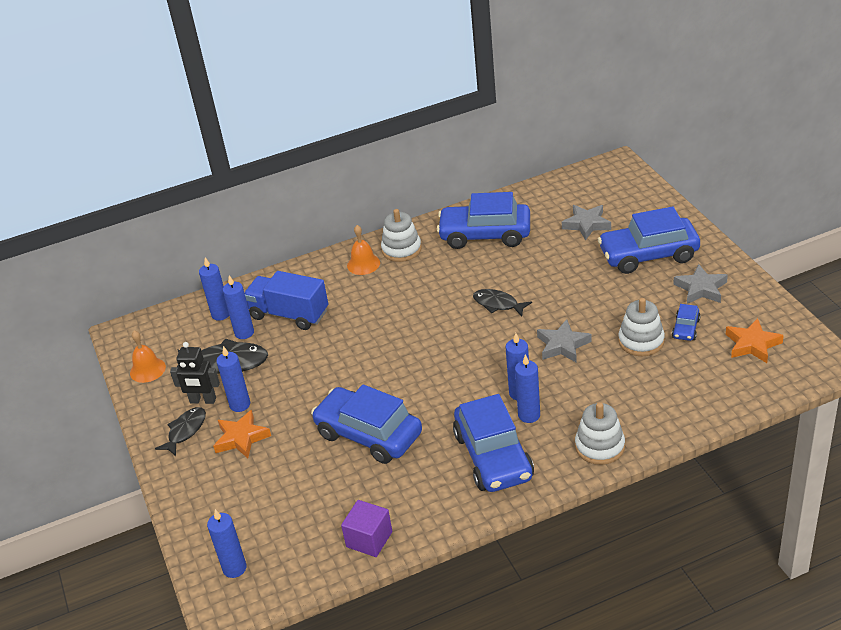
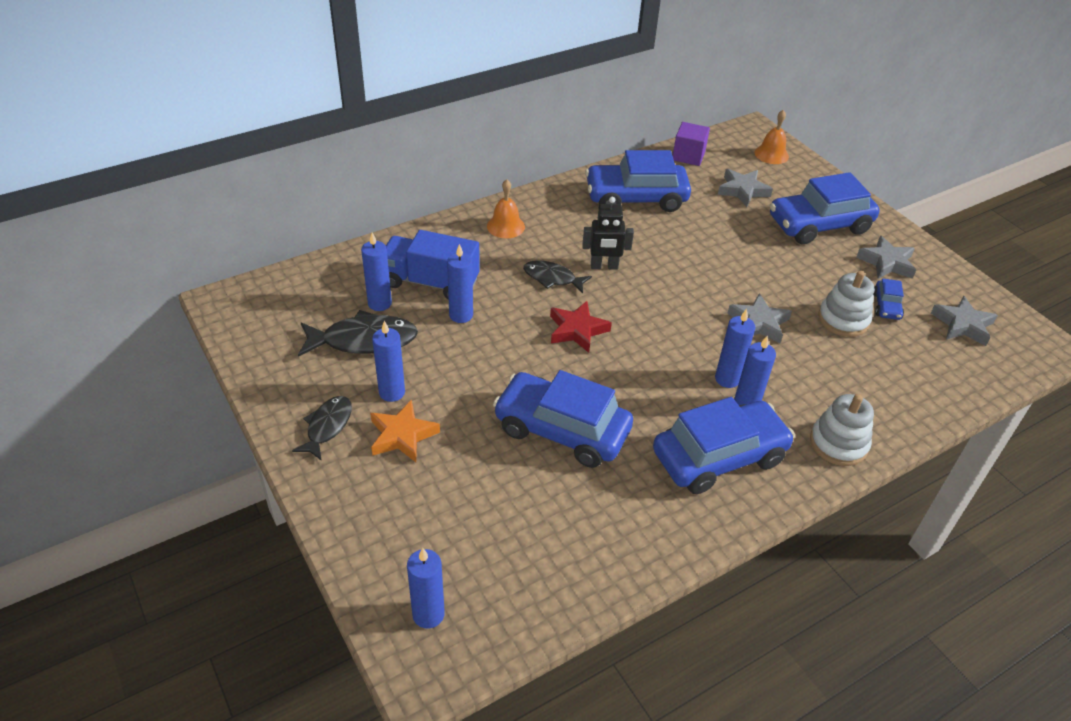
camera: 15 degrees left, 5 degrees up
(147, 370) = (264, 347): orange bell -> orange bell (771, 154)
(203, 400) = (343, 387): black robot -> black robot (604, 266)
(221, 314) = (346, 281): blue candle -> blue candle (461, 315)
(369, 539) = (596, 568): purple cube -> purple cube (688, 156)
(401, 249) = (546, 211): white stacking toy -> none
(402, 353) = (577, 330): none -> red star
(493, 456) = (719, 457): blue car -> blue car turned 90 degrees counterclockwise
(498, 304) = (672, 275): black fish -> black fish (552, 278)
(752, 344) = (962, 325): orange star -> grey star

